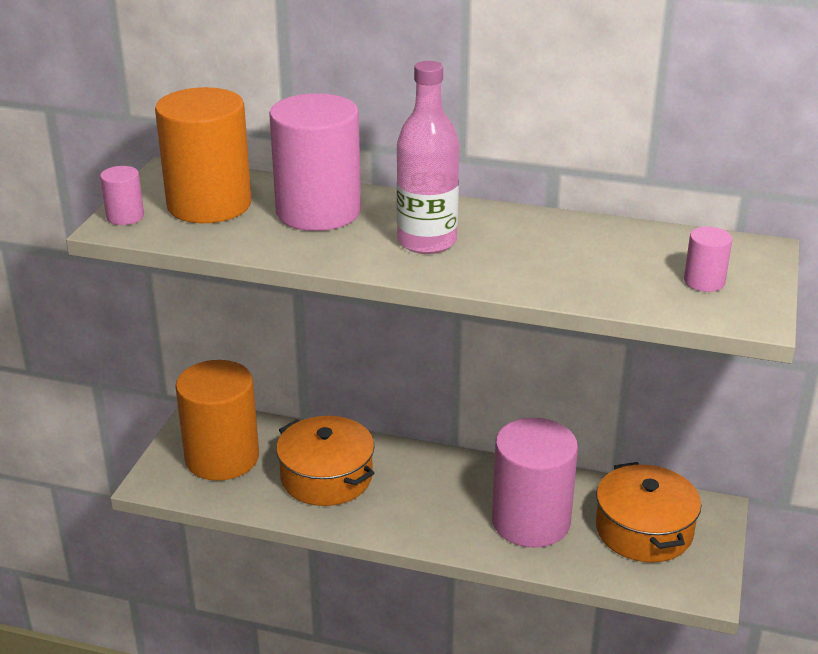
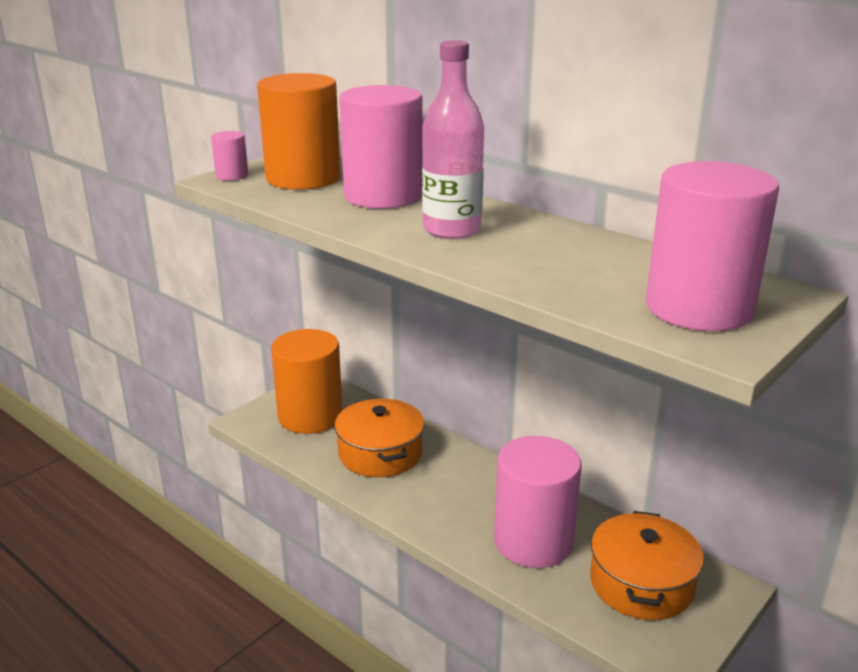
camera: 25 degrees right, 5 degrees down
(704, 281) = (699, 308): pink cylinder -> pink cylinder, size x2.30

